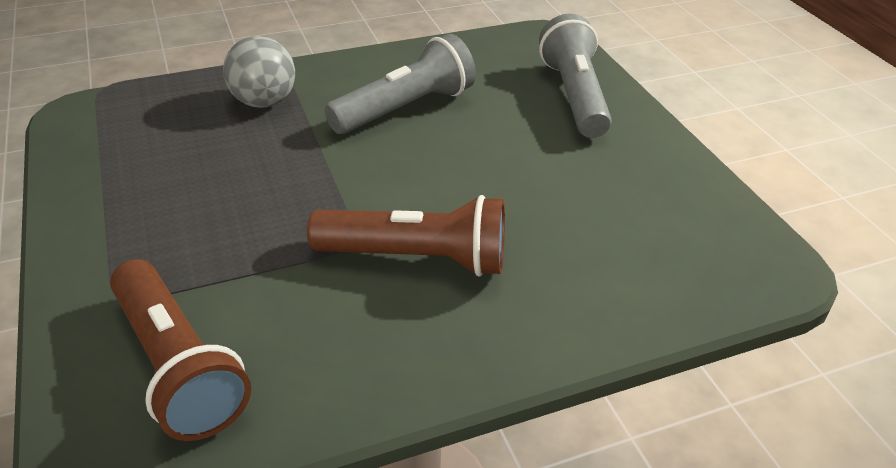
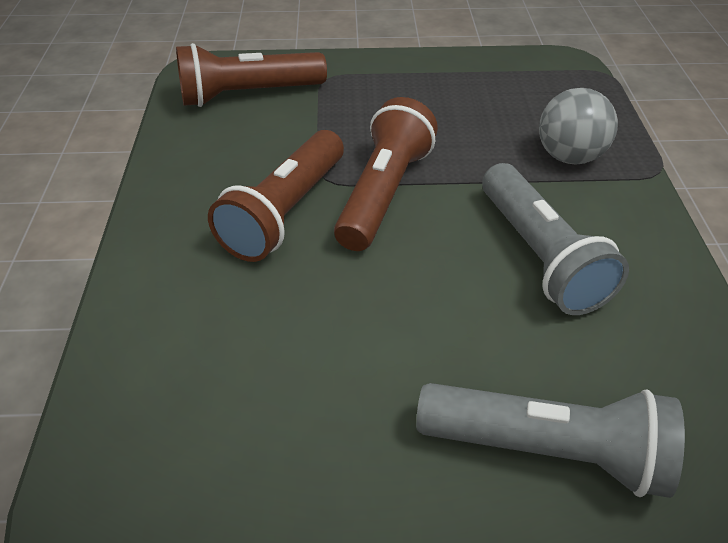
camera: 110 degrees right, 5 degrees up
(359, 198) = (383, 193): none -> brown flashlight

